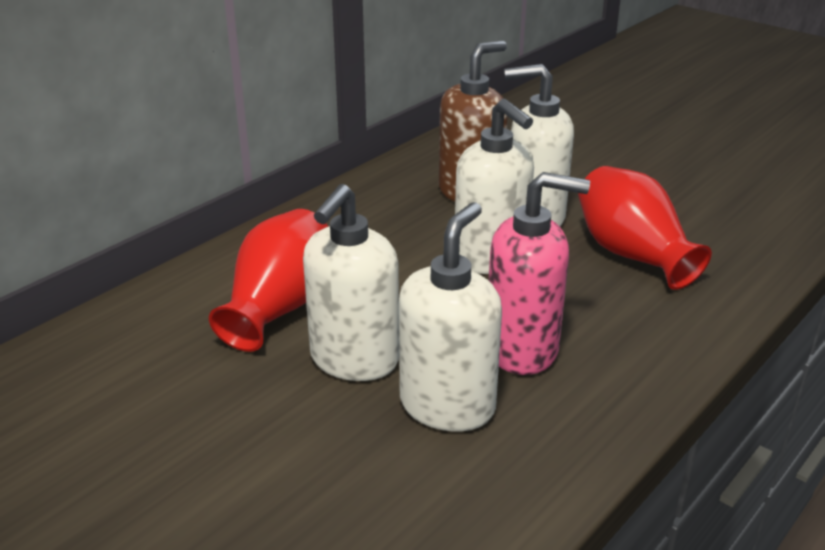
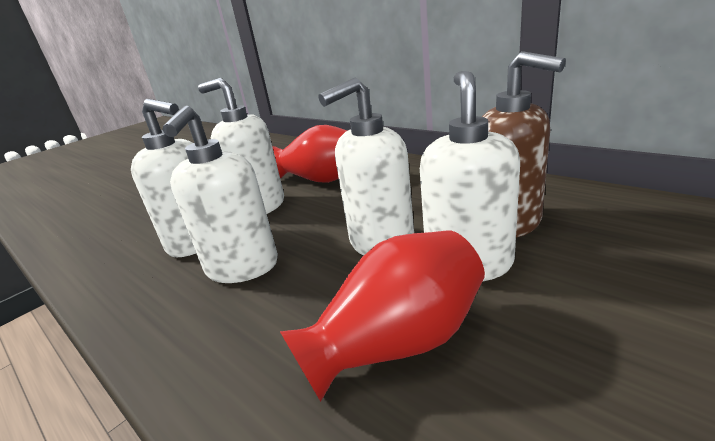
camera: 95 degrees right, 5 degrees down
(522, 349) = (242, 267): pink soap dispenser -> white soap dispenser

